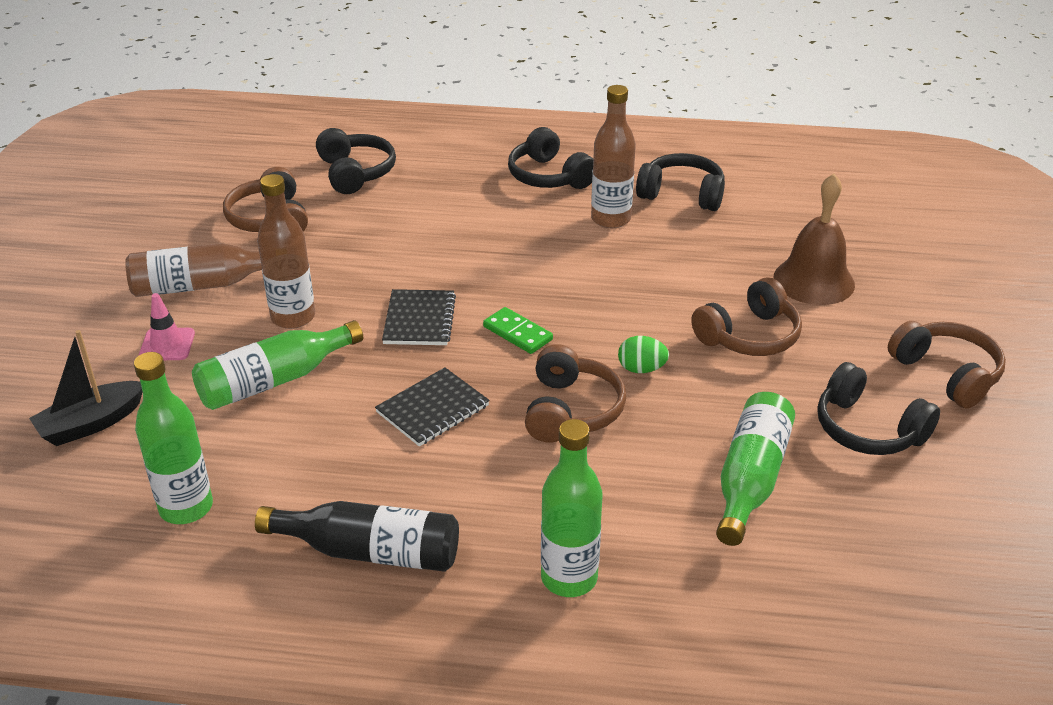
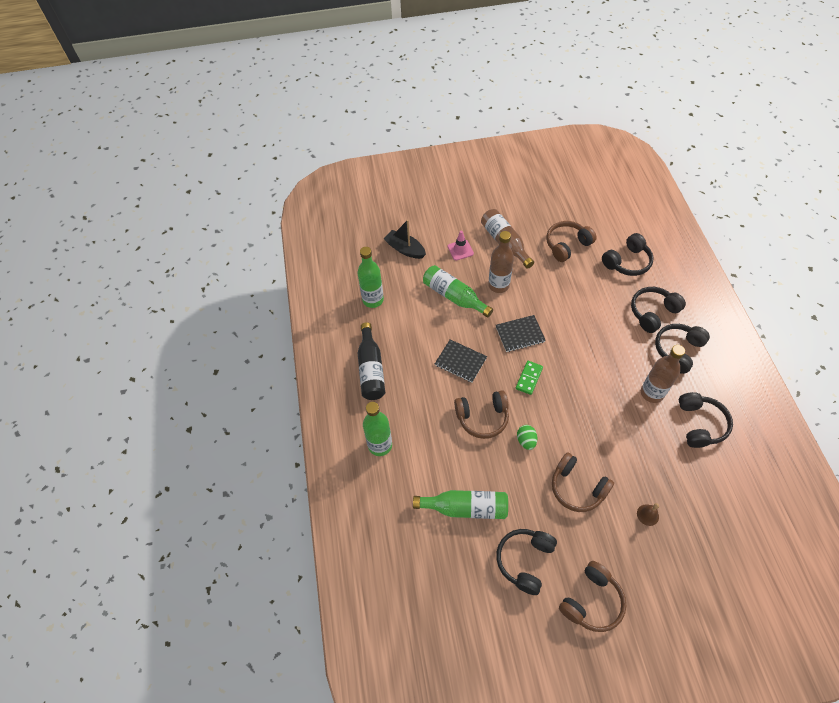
camera: 75 degrees right, 20 degrees up
(468, 178) = (653, 313): none -> black headphones
(814, 280) = (647, 515): brown bell -> brown bell, size x0.44

